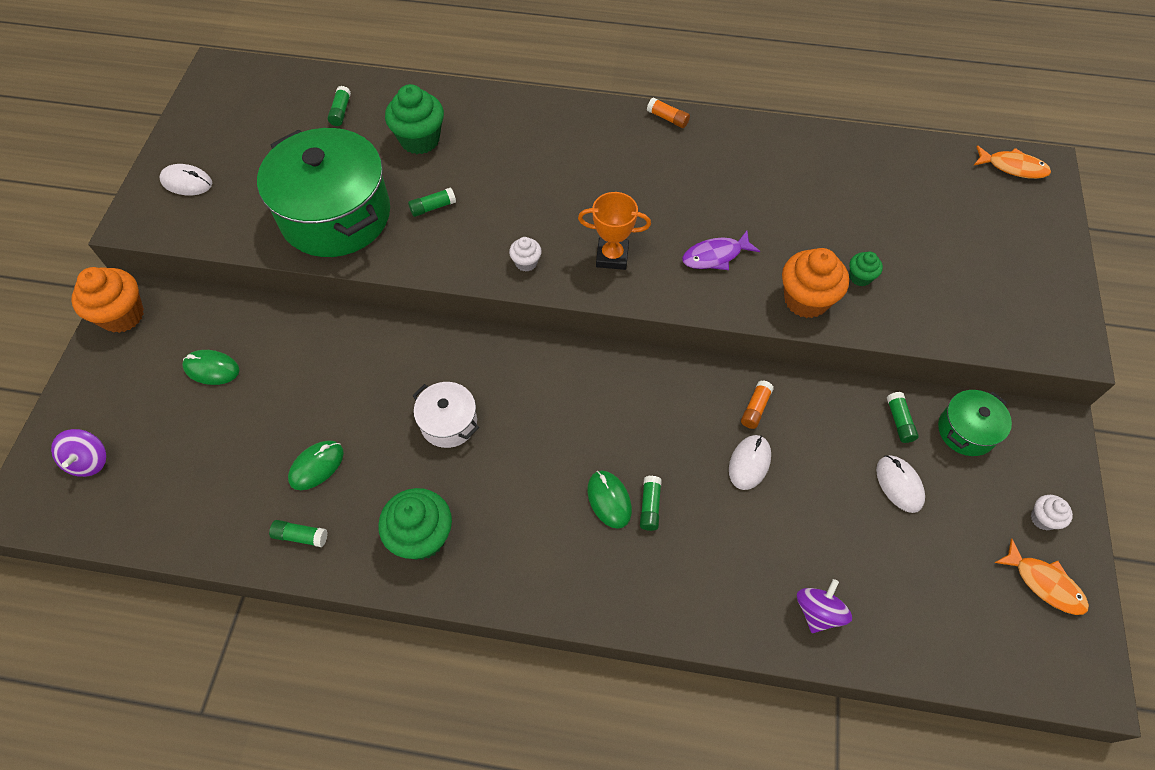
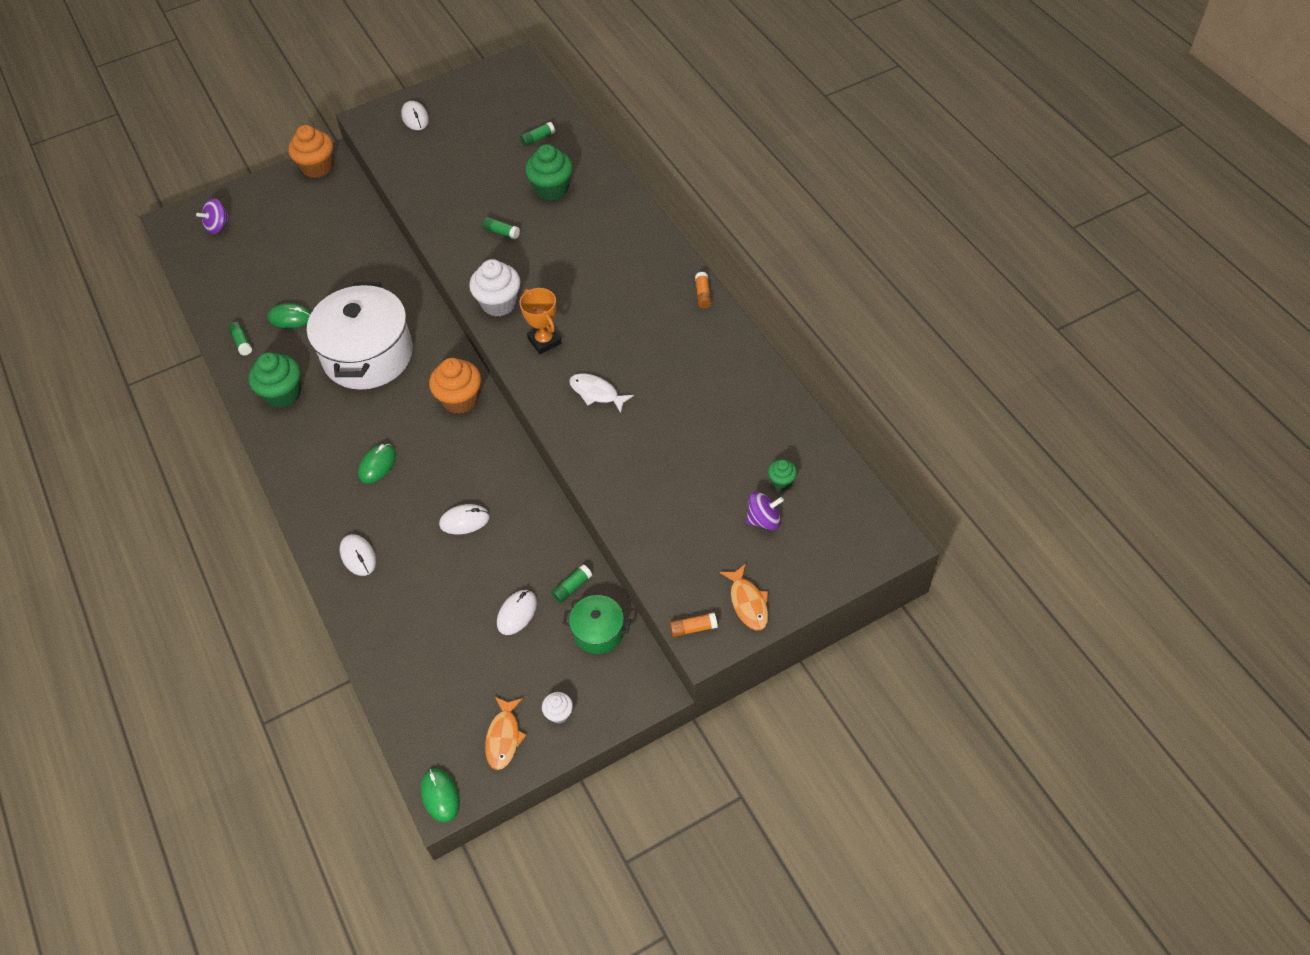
camera: 55 degrees right, 5 degrees down
(211, 369) = (315, 229): green mouse -> green mouse (440, 796)
(336, 215) = (452, 195): green pot -> none
(449, 423) = (368, 355): white pot -> white pot, size x2.10
(526, 263) = (499, 303): white cupcake -> white cupcake, size x1.96
(650, 506) = (389, 488): green glue stick -> none
(715, 256) = (596, 393): purple fish -> white fish
(719, 589) = (358, 556): none -> white mouse
(755, 408) = (511, 500): orange glue stick -> orange glue stick (693, 628)
(806, 300) = (603, 462): orange cupcake -> orange cupcake (460, 399)
(818, 612) = (382, 616): purple spinning top -> purple spinning top (764, 520)
(860, 277) = (654, 482): green cupcake -> green cupcake (781, 481)
(1013, 167) = (868, 521): orange fish -> orange fish (748, 603)

